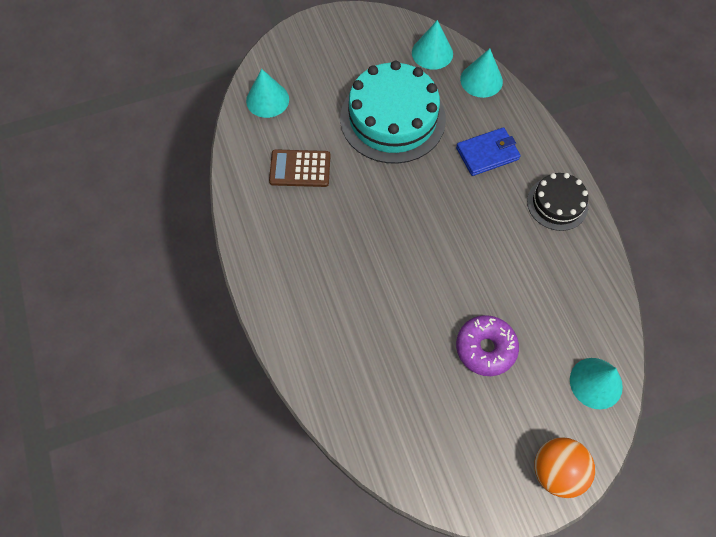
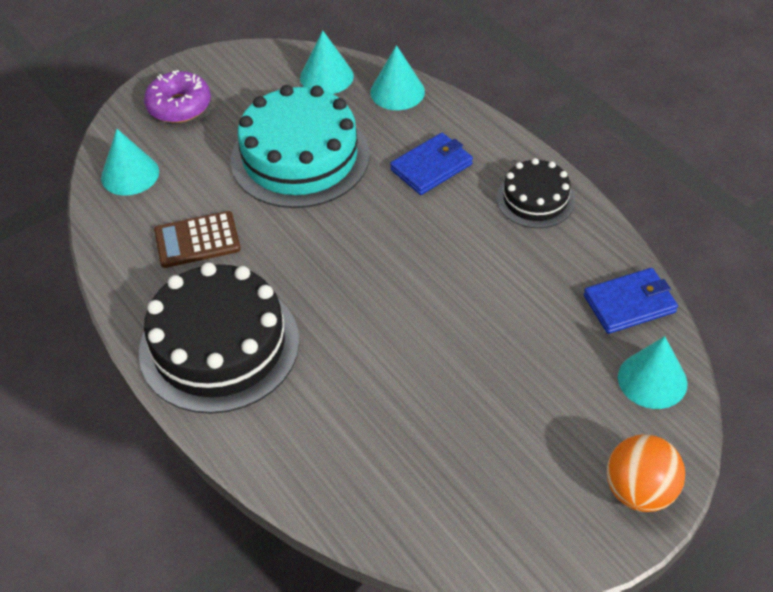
camera: 15 degrees left, 15 degrees down
(292, 260) = (219, 345): none -> black cake
(485, 348) = (503, 379): purple donut -> purple donut (179, 106)
(600, 314) = (629, 304): none -> blue wallet

